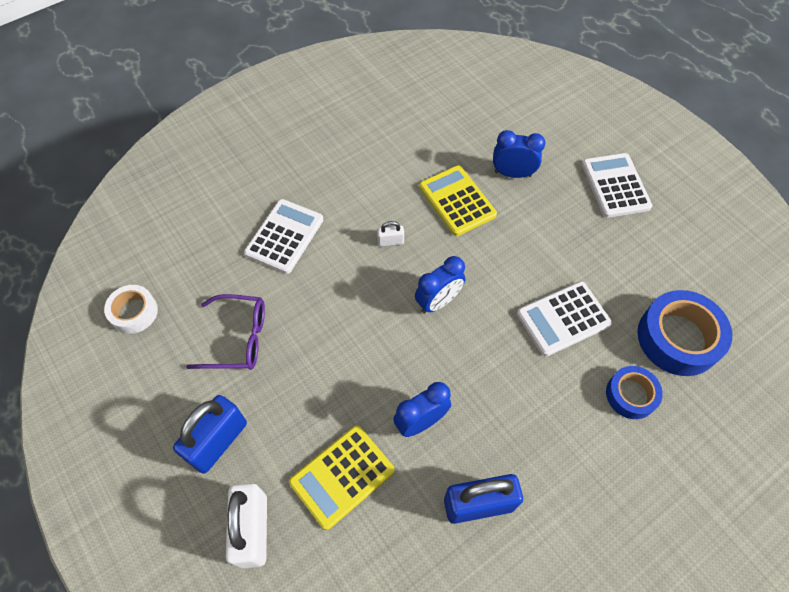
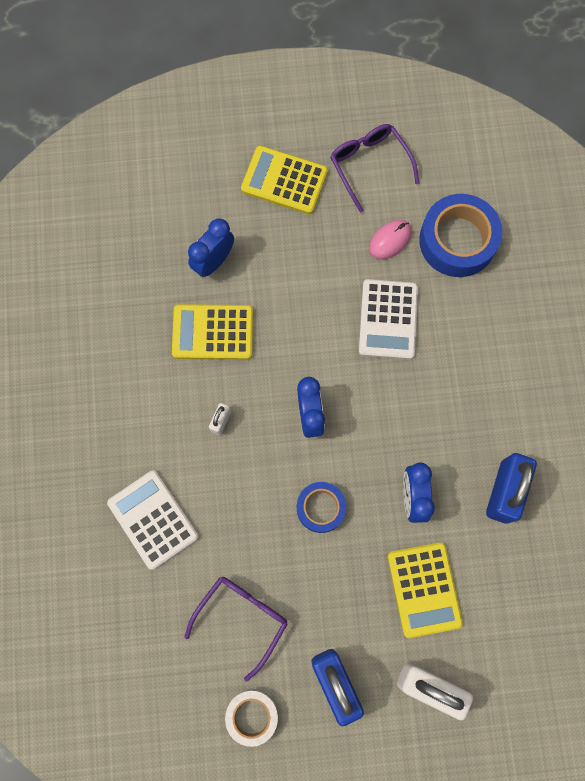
camera: 60 degrees left, 15 degrees up
(134, 312) = (153, 709): white tape -> white tape (252, 715)
(615, 186) = (284, 181): white calculator -> yellow calculator
(631, 395) = (483, 313): blue tape -> blue tape (320, 508)
(632, 285) = (390, 240): none -> pink mouse
(681, 237) = (369, 165): none -> purple glasses

